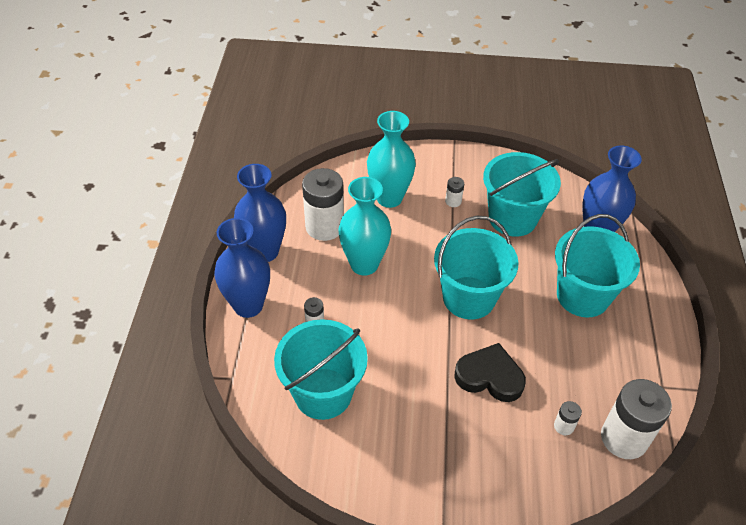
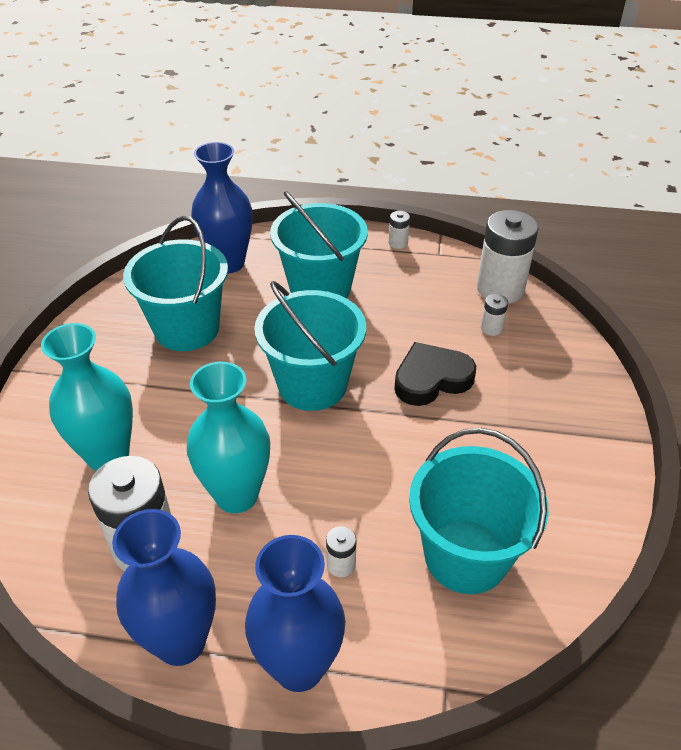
camera: 85 degrees left, 5 degrees down
(453, 201) = (138, 383): white battery -> white battery (398, 243)
(489, 376) = (431, 379): black heart -> black heart turned 45 degrees clockwise

